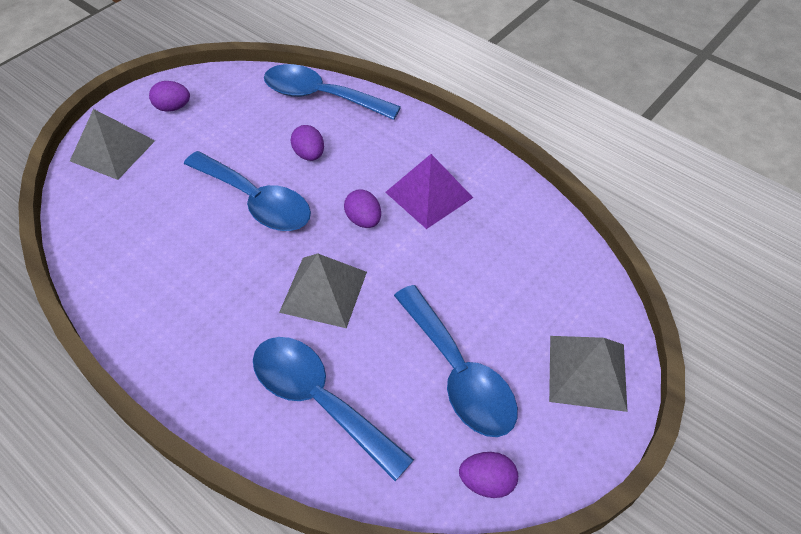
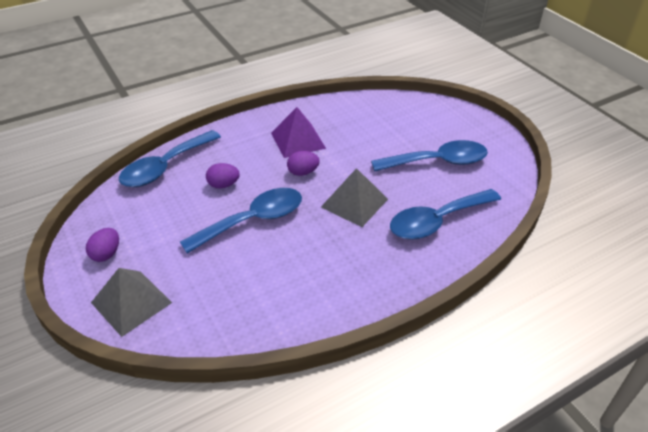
camera: 70 degrees left, 10 degrees down
(487, 482) = (506, 169): purple egg -> none
(587, 372) = (452, 119): grey pyramid -> none

